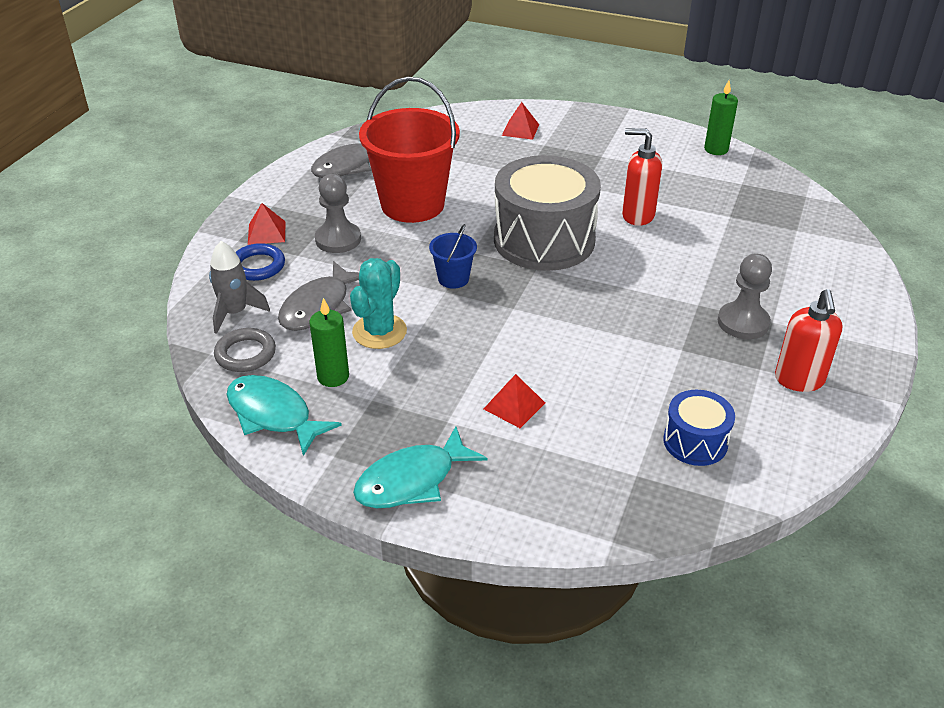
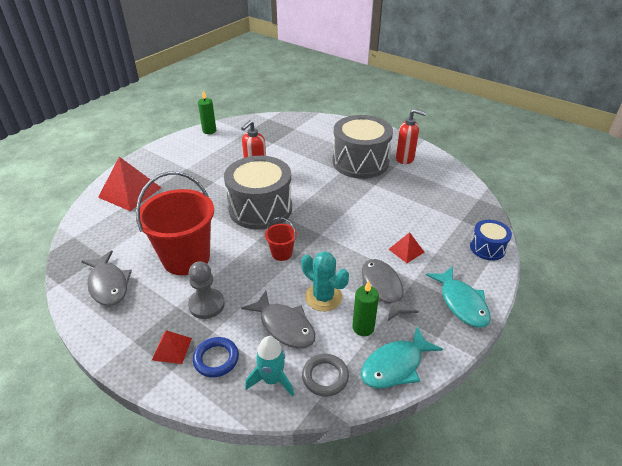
camera: 75 degrees left, 0 degrees up
(235, 313) = (272, 380): grey rocket -> turquoise rocket
(415, 387) = (382, 288): none -> grey fish
(453, 279) = (281, 253): blue bucket -> red bucket
(520, 130) = (130, 192): red pyramid -> red pyramid, size x1.96
(695, 442) = (441, 197): blue drum -> blue drum (487, 248)
(743, 322) = (360, 162): grey pawn -> grey drum

